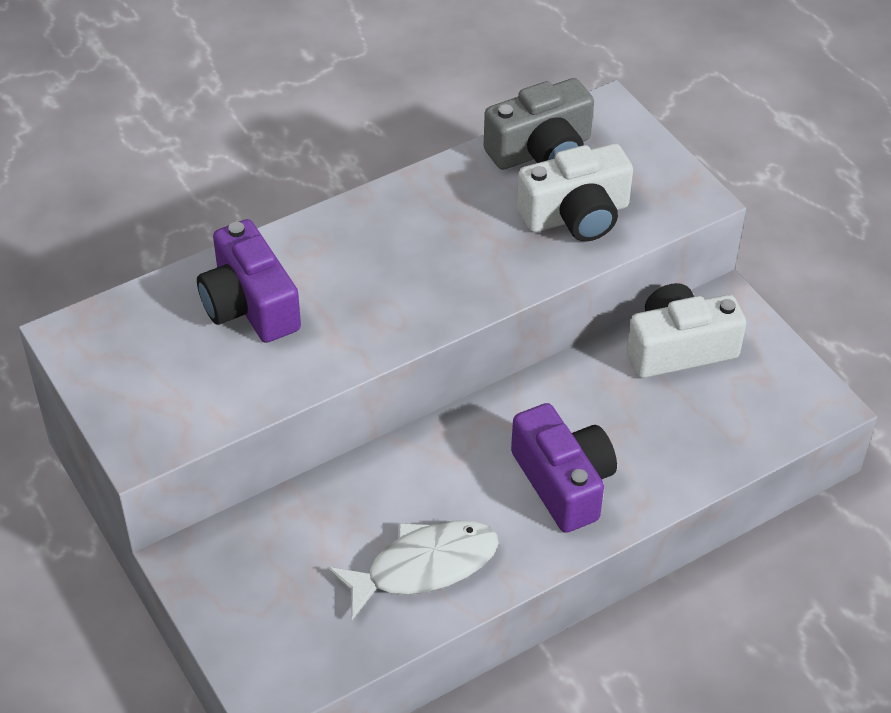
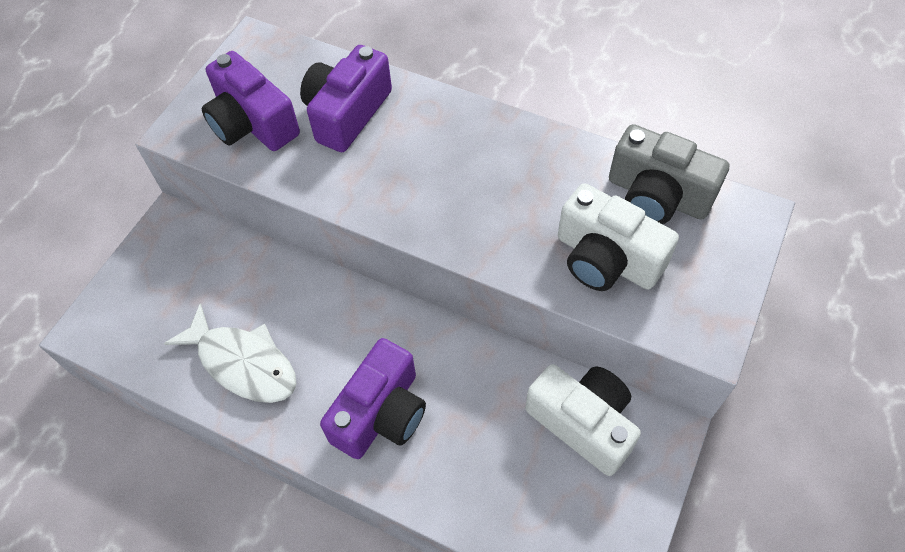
camera: 60 degrees right, 10 degrees up
(189, 383) = (252, 123): none -> purple camera

